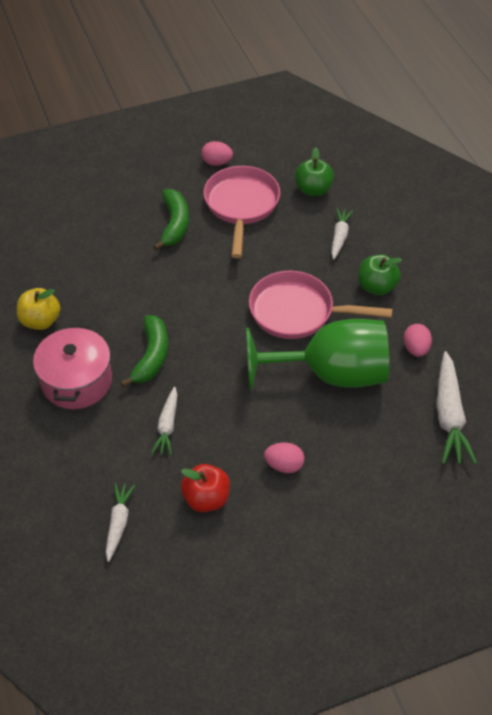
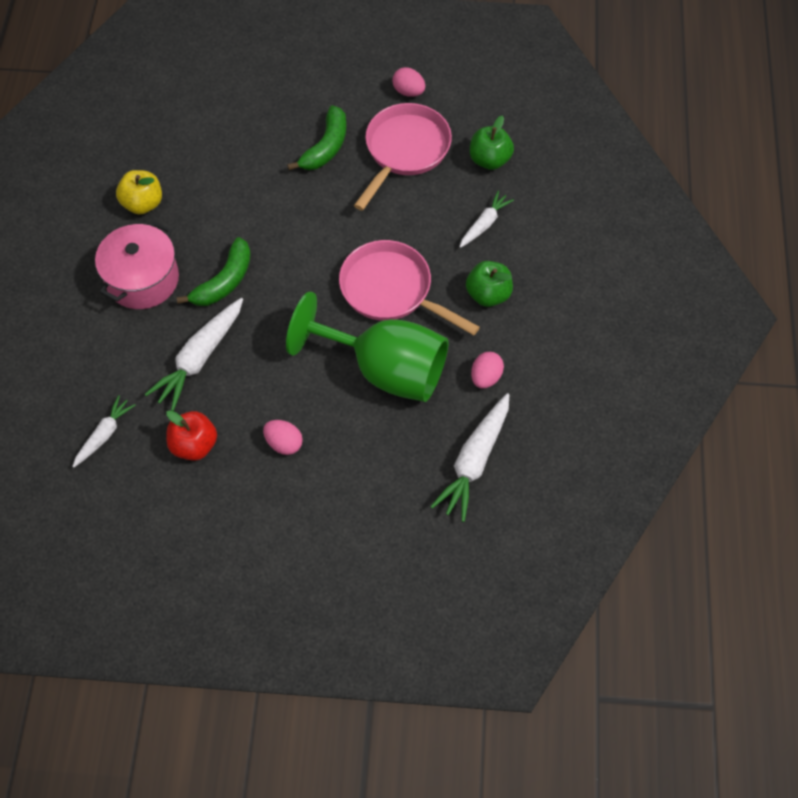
camera: 25 degrees right, 10 degrees up
(167, 426) = (199, 358): white carrot -> white carrot, size x1.67

